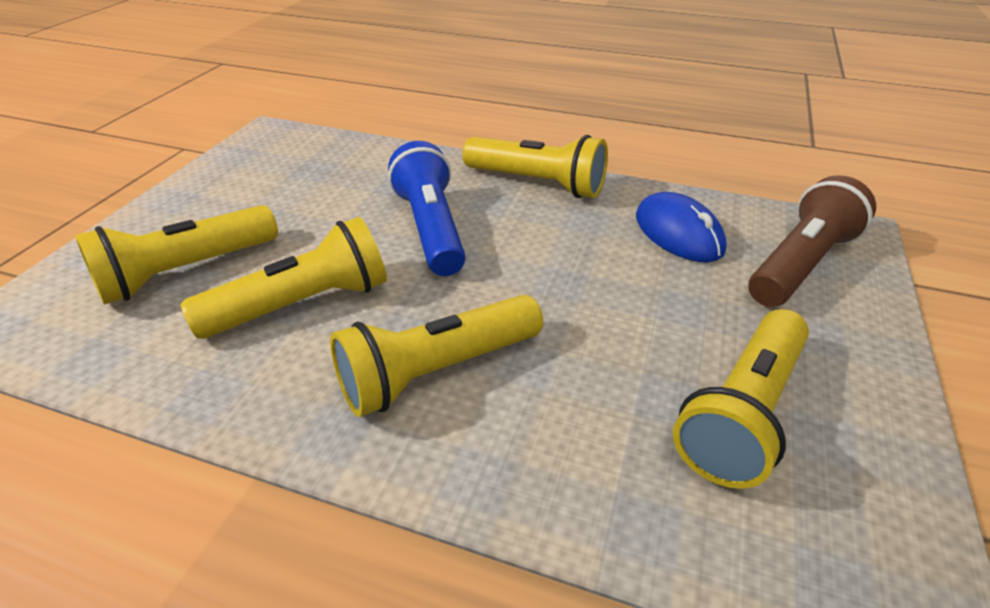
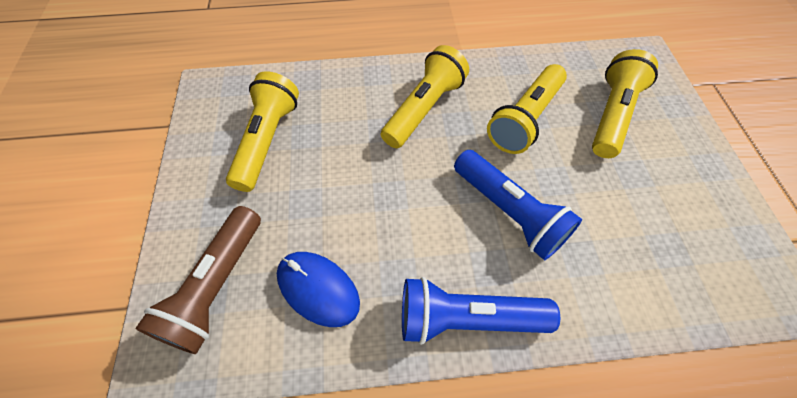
camera: 155 degrees right, 20 degrees up
(537, 183) = (467, 317): yellow flashlight -> blue flashlight

